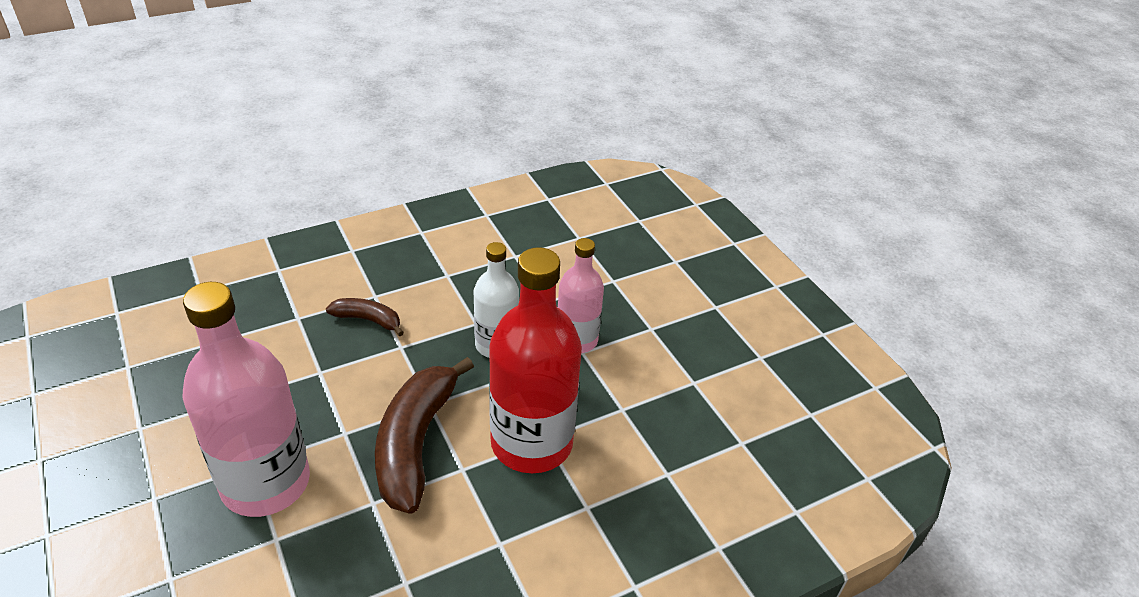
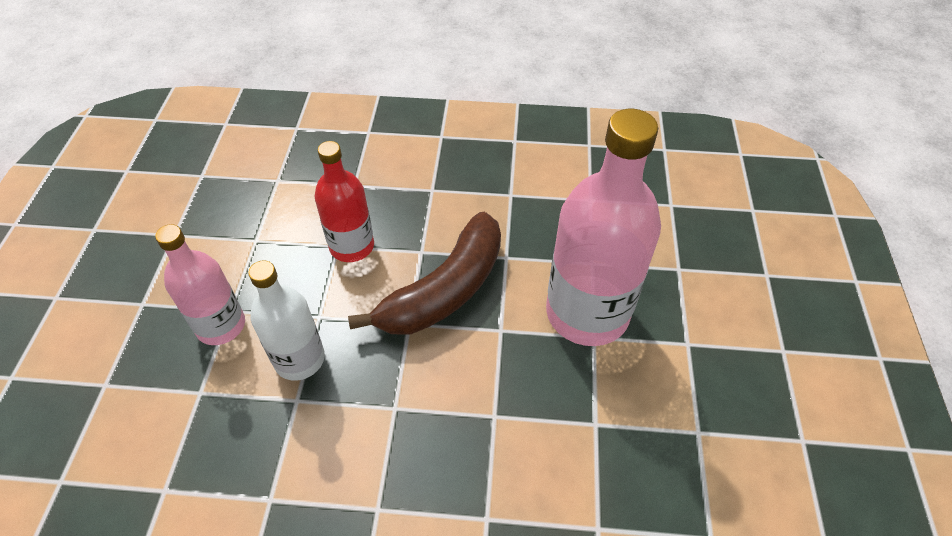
camera: 145 degrees left, 10 degrees up
(368, 320) = (407, 468): brown banana -> none
(531, 443) = (352, 246): red bottle -> red bottle, size x0.58

